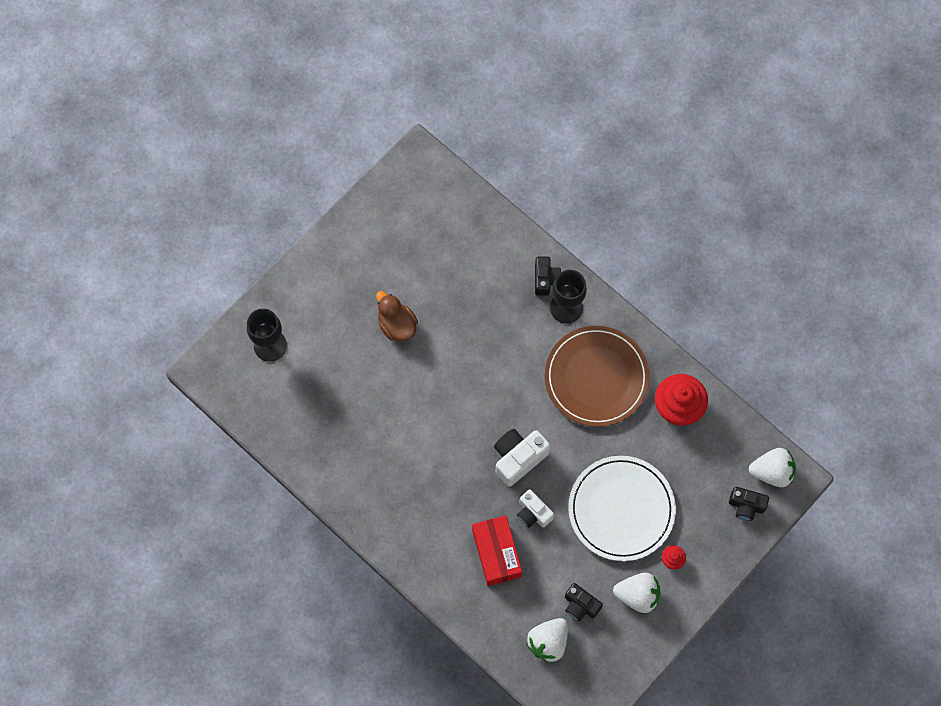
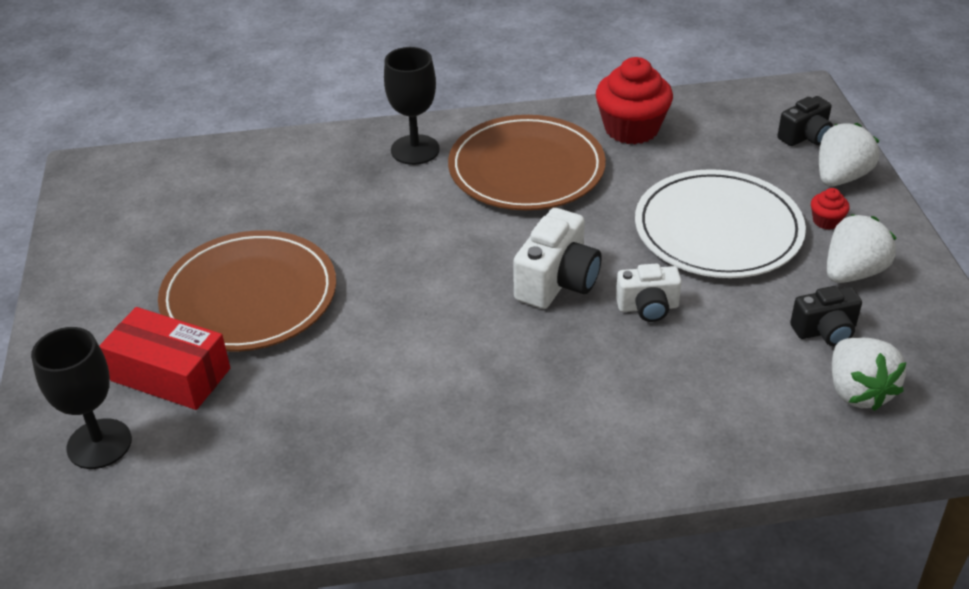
camera: 50 degrees left, 30 degrees down
(397, 325) = (249, 296): brown duck -> brown plate
(496, 553) = (673, 373): red box -> red box (170, 375)
(518, 458) = (557, 282): white camera -> white camera turned 150 degrees counterclockwise
(545, 279) = (362, 148): black camera -> none
(772, 472) = (780, 102): white strawberry -> white strawberry (840, 177)

